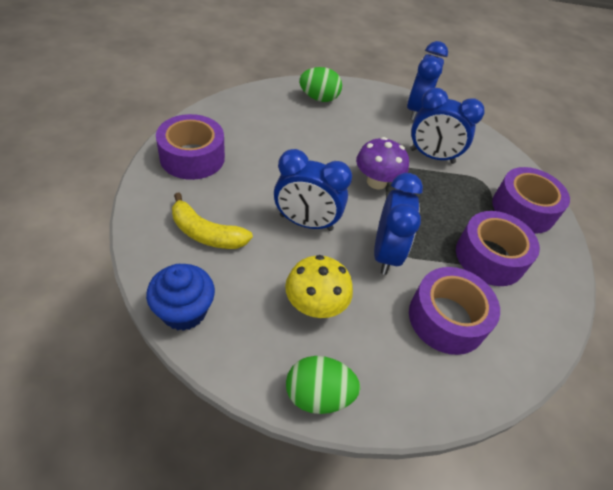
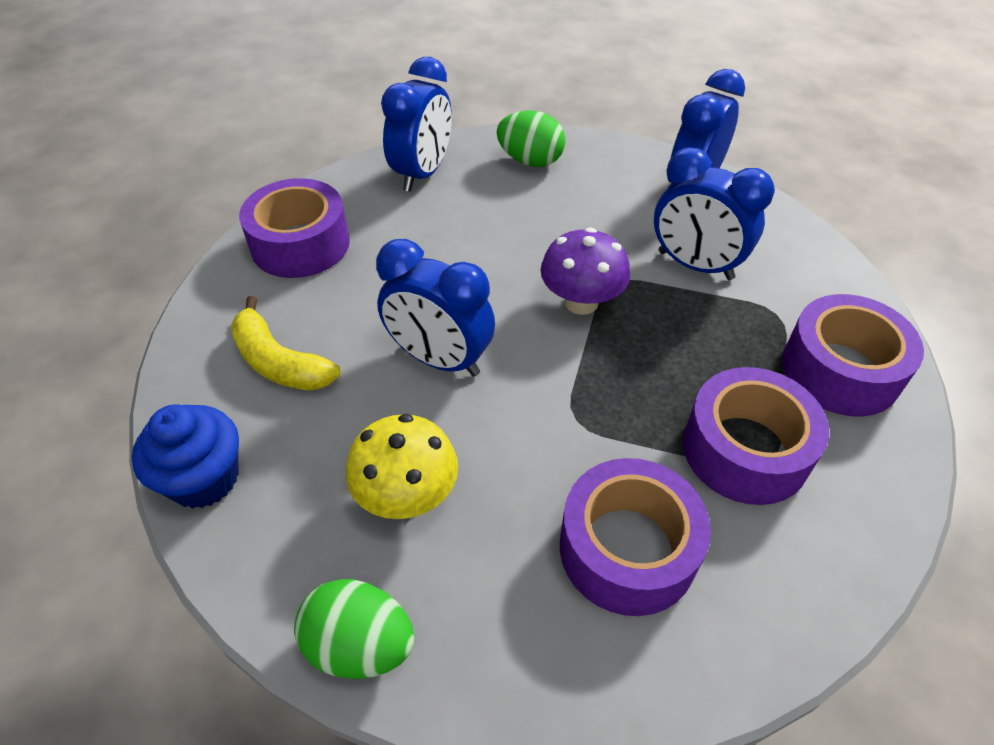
camera: 20 degrees right, 0 degrees up
(385, 253) = (556, 423): blue clock -> blue clock (423, 174)

